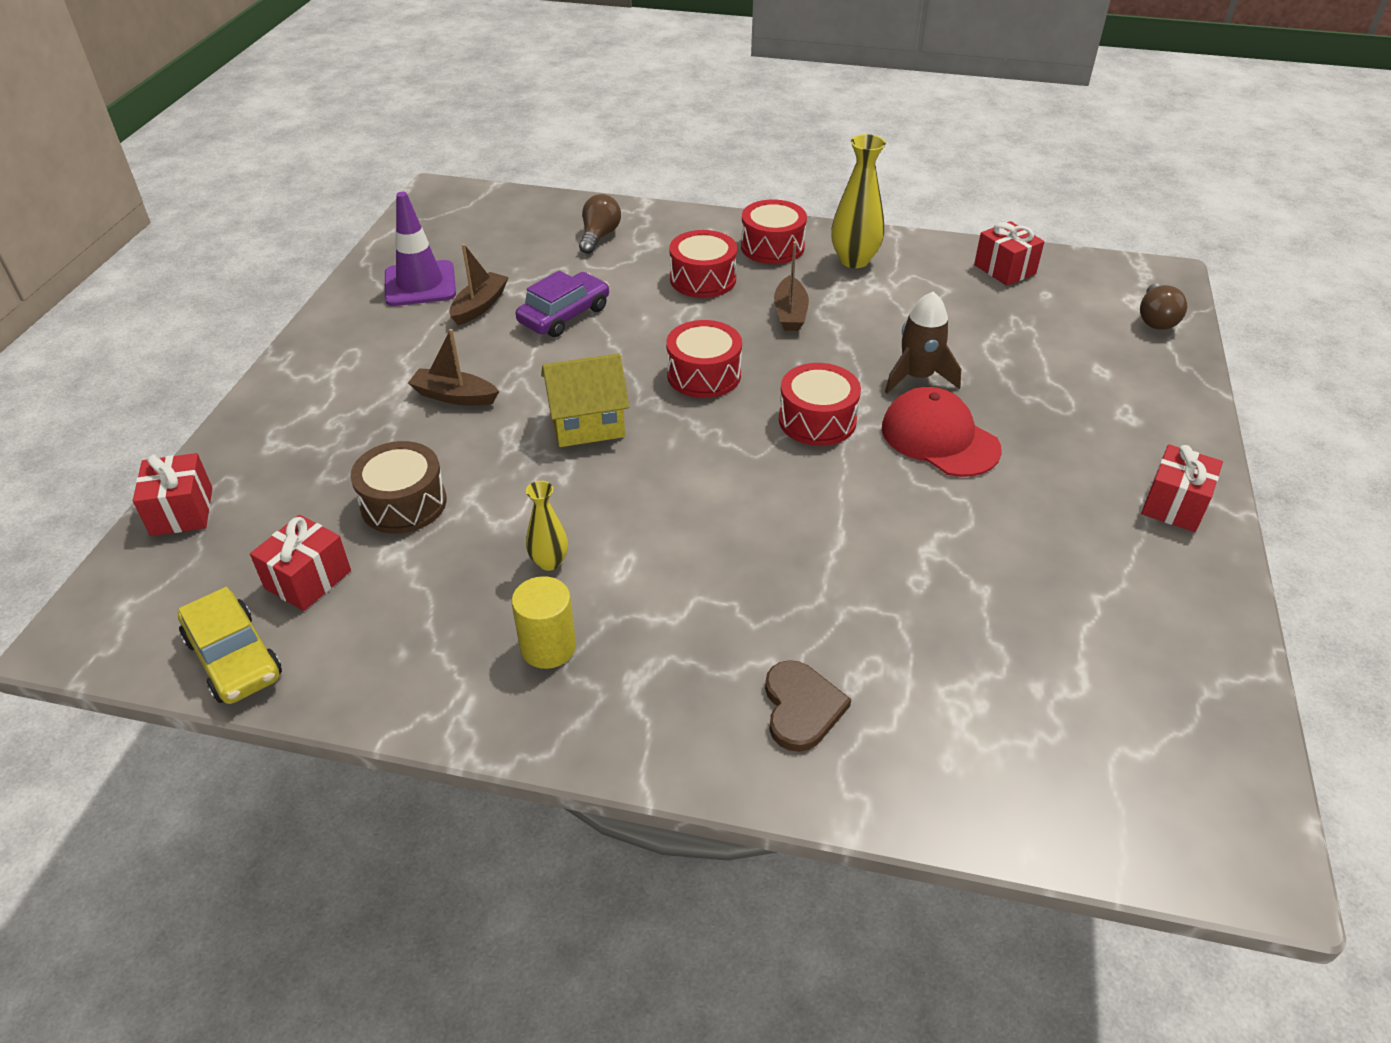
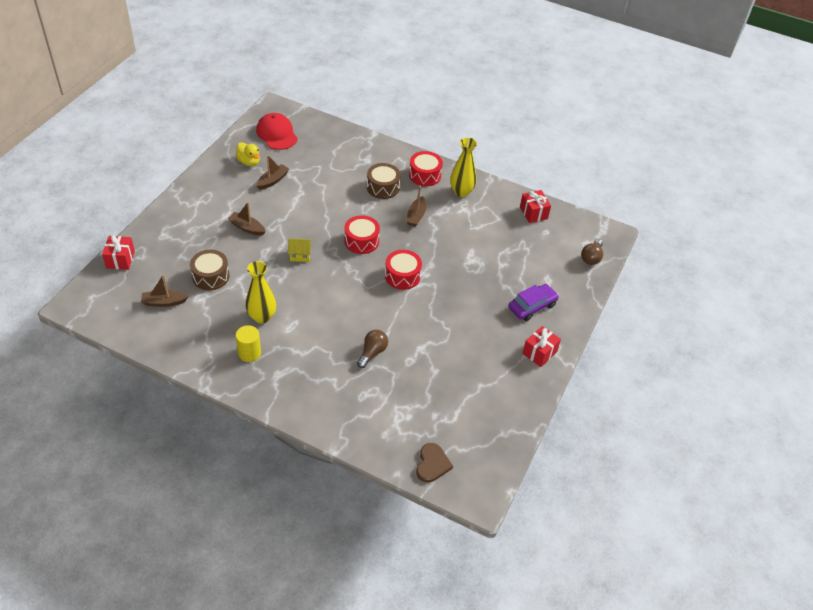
camera: 10 degrees right, 5 degrees up
(234, 658) = (129, 329): yellow car -> none
(308, 579) = (164, 302): red gift -> brown boat
(420, 284) = (249, 162): purple traffic cone -> yellow duck
(549, 562) = (262, 317): yellow vase -> yellow vase, size x1.72
(564, 315) = (310, 194): purple car -> purple car (532, 306)
(587, 424) = (300, 255): yellow house -> yellow house, size x0.64
(599, 236) = (342, 151): brown light bulb -> brown light bulb (372, 352)
(703, 279) = (383, 187): red drum -> brown drum
(801, 707) = (338, 400): brown heart -> brown heart (432, 464)
(917, 377) = (459, 264): brown rocket -> none
(939, 438) = (453, 297): red cap -> red cap (277, 134)

